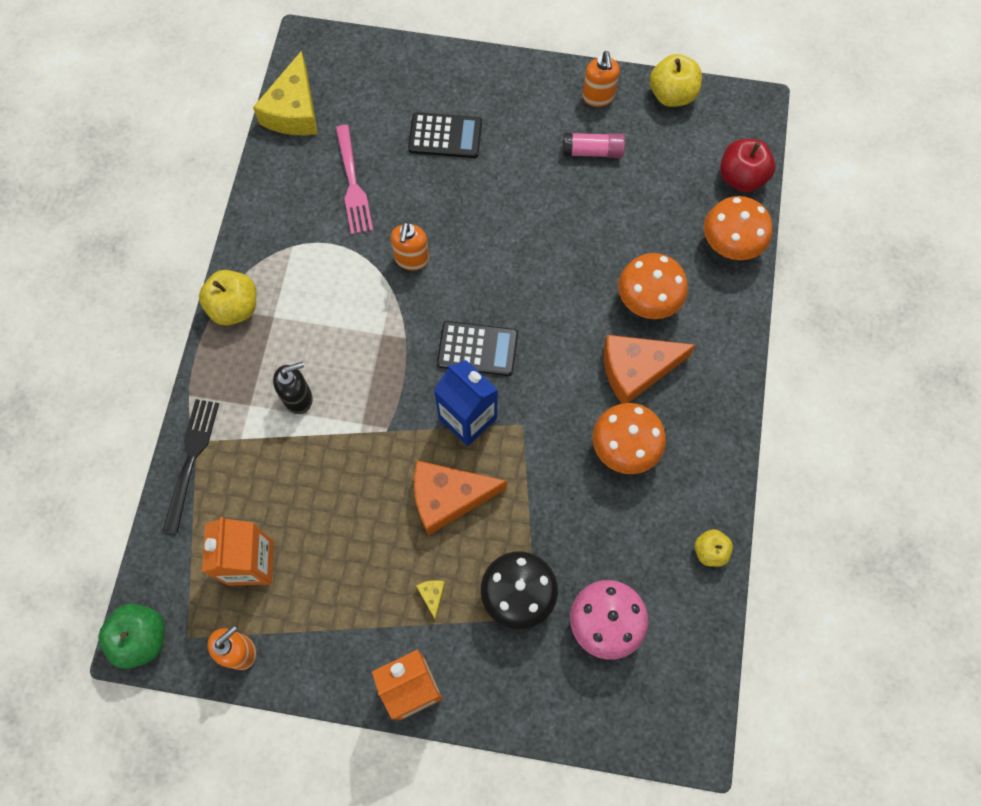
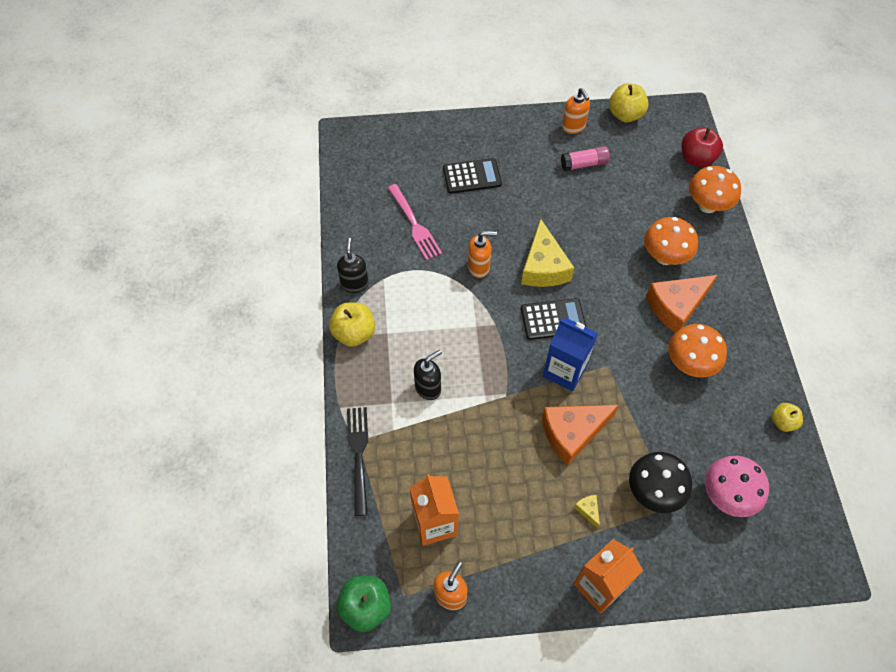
camera: 15 degrees left, 10 degrees down
(256, 244) = (354, 284): none -> black soap dispenser
(294, 111) = (350, 183): yellow cheese -> yellow cheese (543, 267)
(412, 259) = (479, 267): orange soap dispenser -> orange soap dispenser turned 90 degrees counterclockwise

